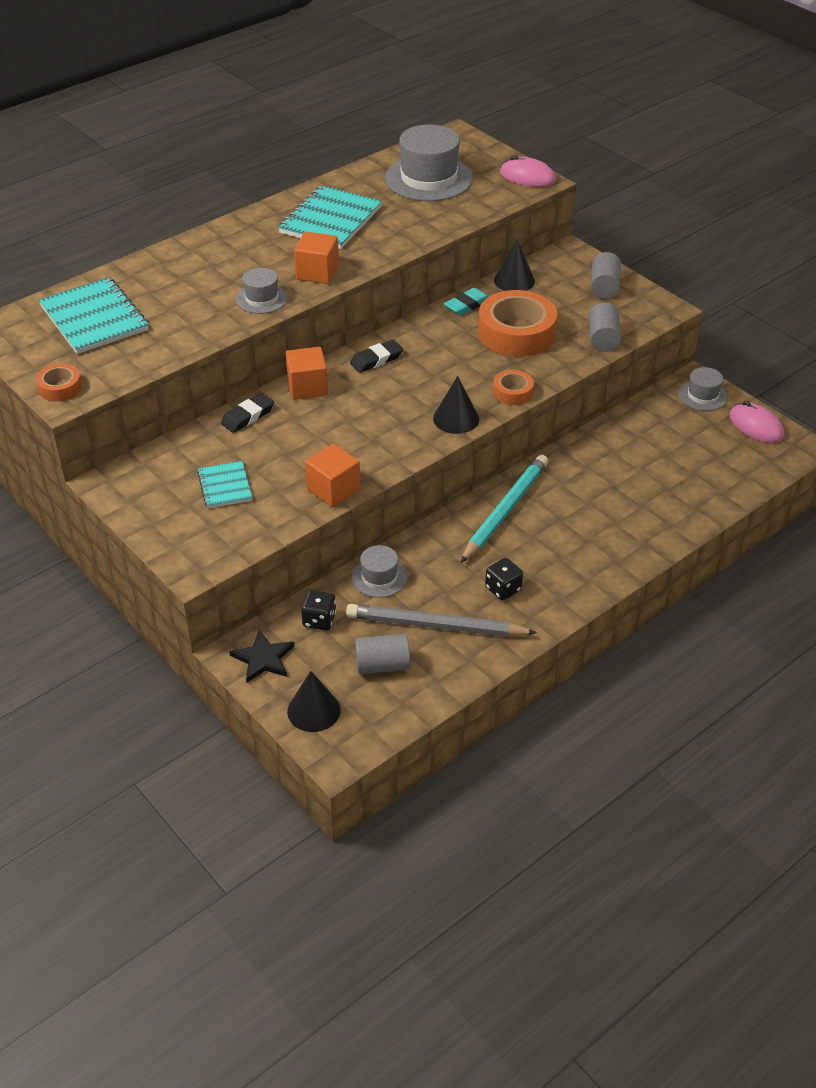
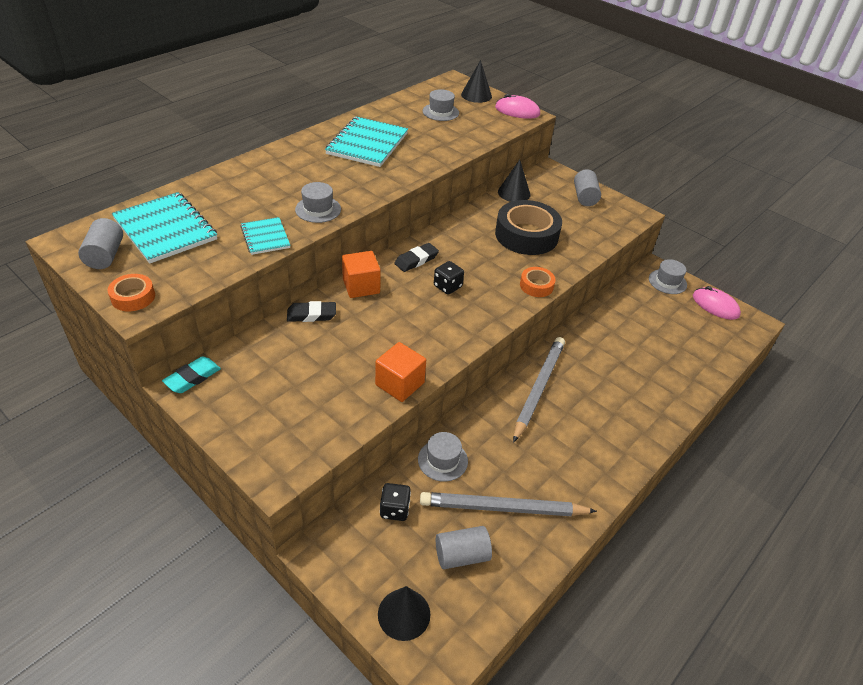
camera: 10 degrees left, 0 degrees up
(224, 486) = (297, 384): turquoise notebook -> turquoise notebook (265, 237)
(248, 416) = (311, 315): black eraser -> black eraser turned 45 degrees clockwise
(263, 658) = (347, 556): black star -> none
(317, 272) = (363, 186): orange cube -> none
(429, 178) = (440, 112): grey hat -> grey hat, size x0.52
(456, 418) = (494, 311): black cone -> black cone (476, 95)
(467, 305) = (481, 213): turquoise eraser -> turquoise eraser (192, 378)
(503, 589) = (554, 465): black dice -> black dice (447, 286)
(505, 510) = (538, 388): turquoise pencil -> grey pencil
(516, 333) = (526, 235): orange tape -> black tape
(603, 339) = (596, 239): grey cylinder -> grey cylinder (105, 255)

